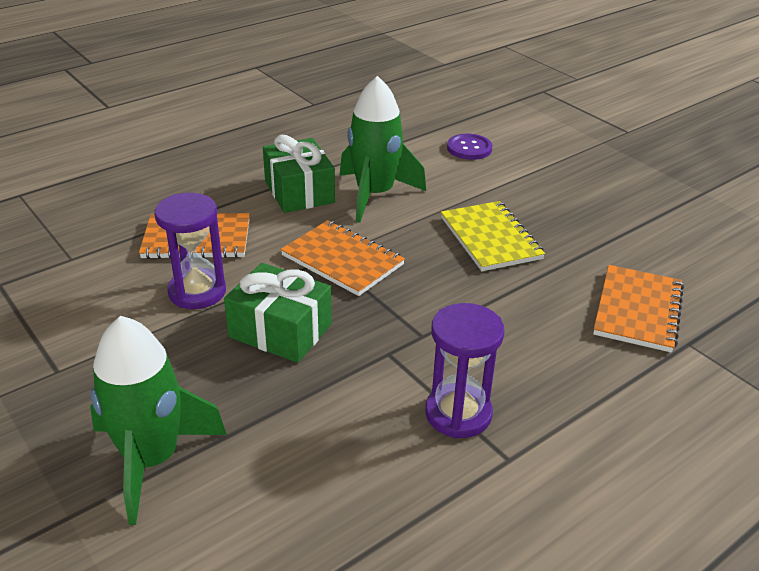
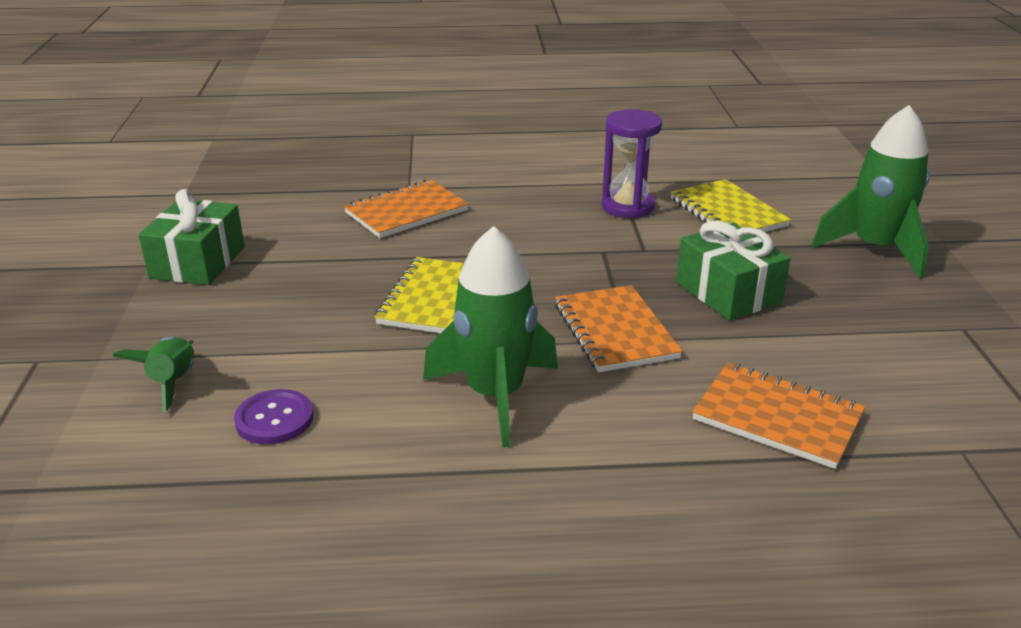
camera: 145 degrees left, 5 degrees down
(197, 292) = (799, 353): purple hourglass -> none
(299, 192) = (592, 440): green gift -> green gift (198, 262)
(345, 455) = (727, 212): none -> yellow notebook
(545, 145) = (173, 383): none -> green rocket

